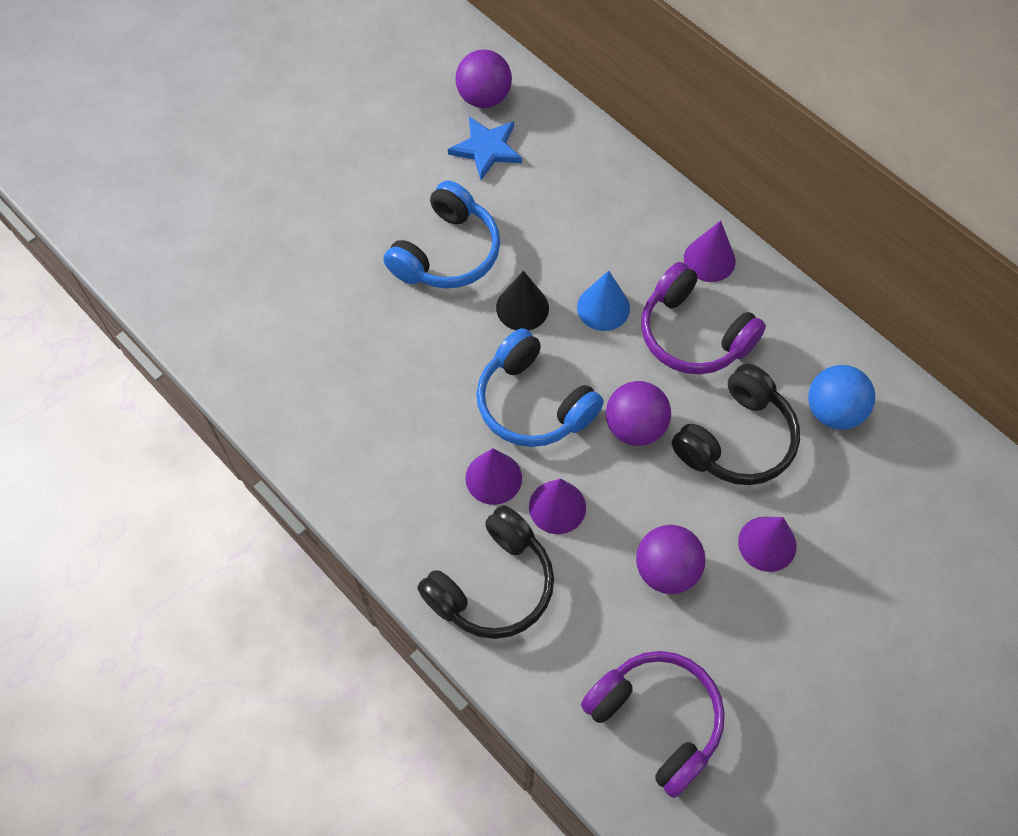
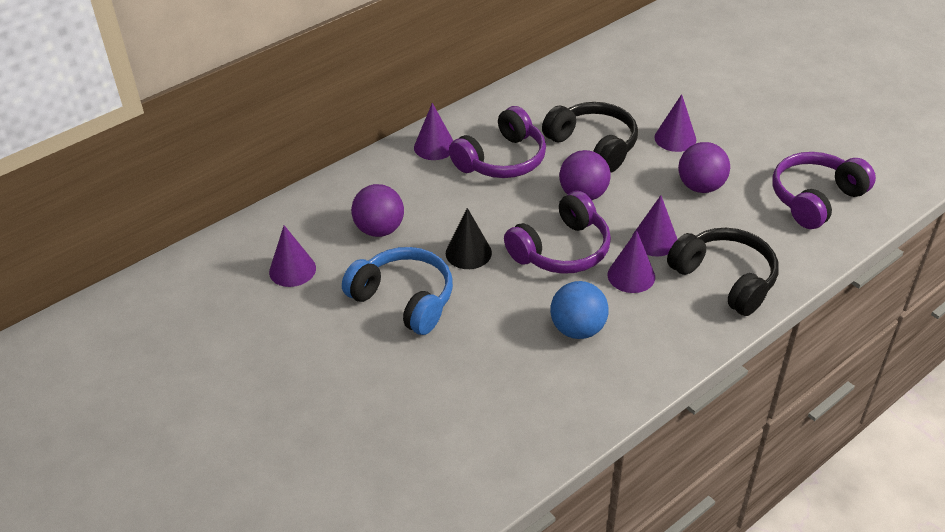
camera: 85 degrees left, 20 degrees down
(484, 98) = (231, 270): purple ball -> purple ball (379, 229)
(486, 149) = (292, 270): blue star -> purple cone
(533, 403) = (561, 250): blue headphones -> purple headphones
(603, 307) = (473, 206): blue cone -> none
(833, 411) = (570, 100): blue ball -> blue ball (577, 329)

